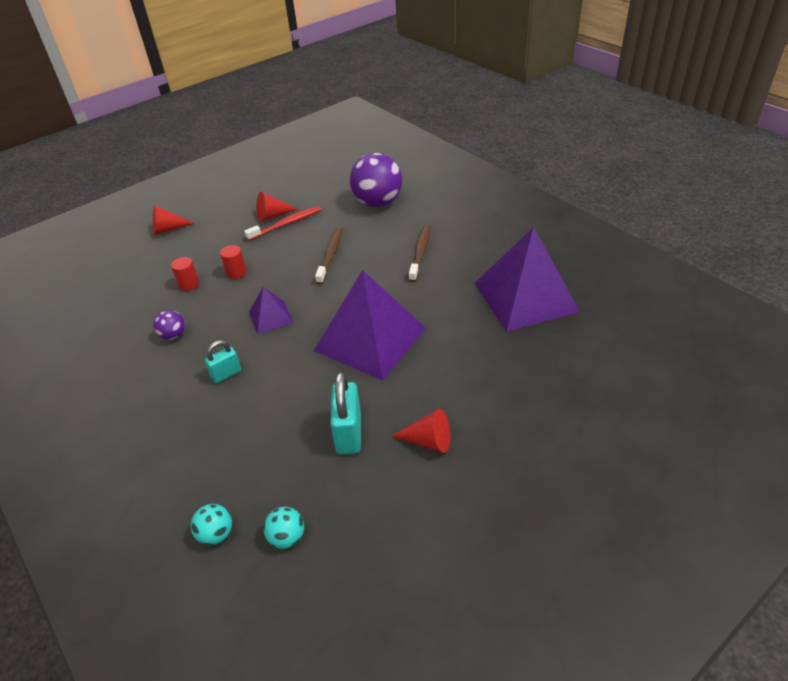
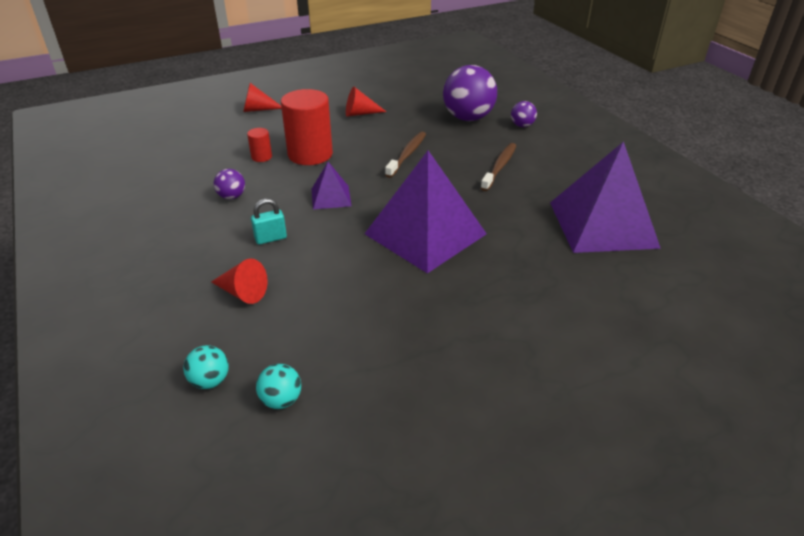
camera: 10 degrees right, 5 degrees down
(236, 272) = (310, 154): red cylinder -> red cylinder, size x2.19
(286, 224) = (372, 122): red toothbrush -> none
(348, 433) = (376, 315): turquoise padlock -> none
(428, 441) = (459, 339): red cone -> red cone (242, 292)
(430, 202) = (522, 125): none -> purple ball

